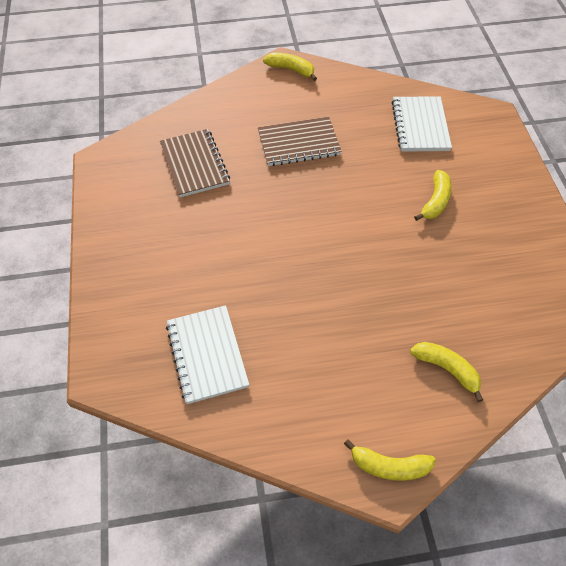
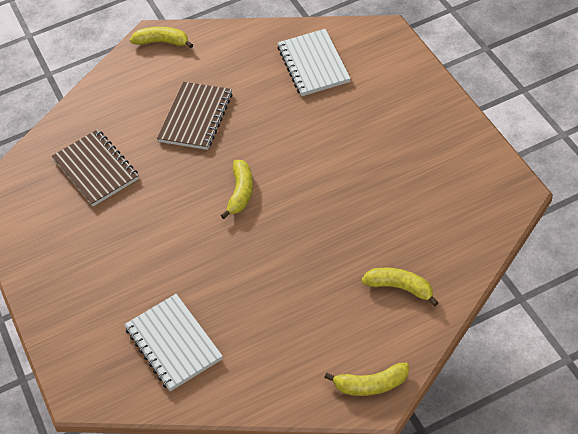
camera: 10 degrees left, 5 degrees down
(298, 143) = (195, 117): brown notebook -> brown notebook turned 45 degrees counterclockwise
(435, 201) = (349, 136): yellow banana -> yellow banana (241, 193)

